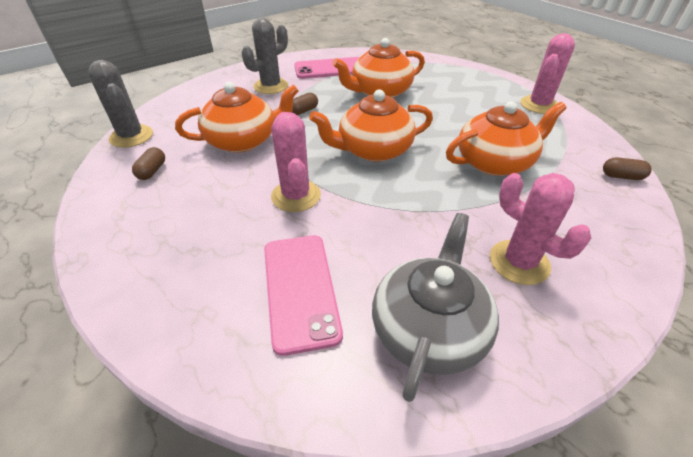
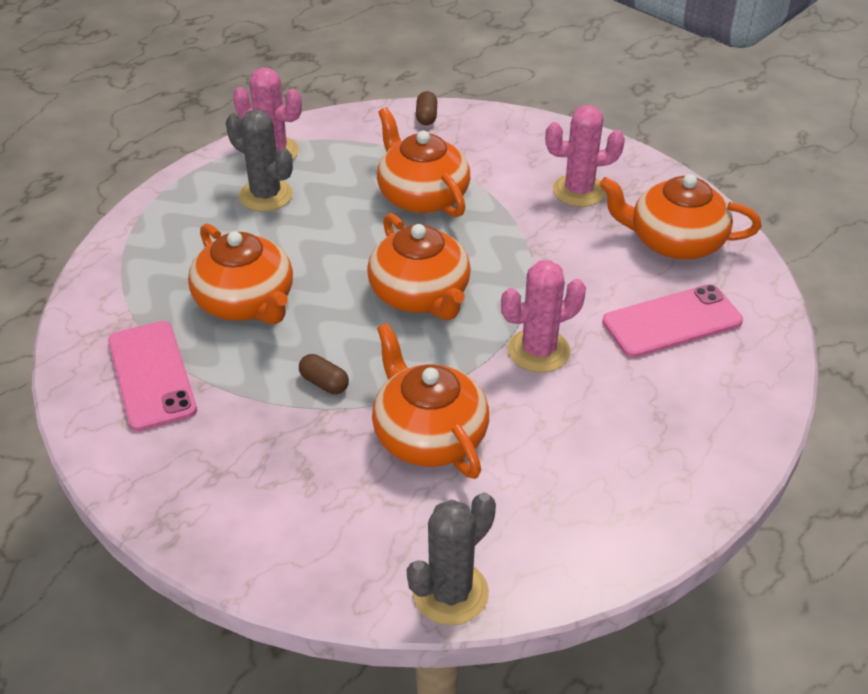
camera: 100 degrees left, 0 degrees up
(152, 171) = (535, 518): brown capsule -> none
(271, 86) = (234, 447): grey cactus -> grey cactus (266, 195)
(429, 328) = (674, 241): grey teapot -> orange teapot
(519, 262) = (579, 191): pink cactus -> pink cactus turned 45 degrees clockwise

